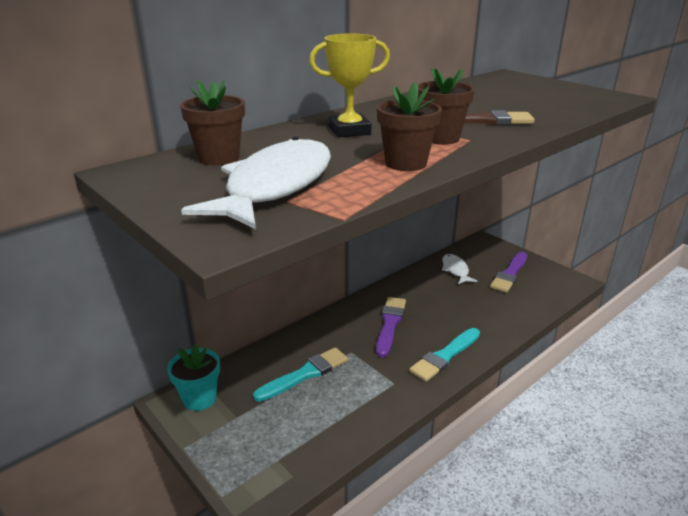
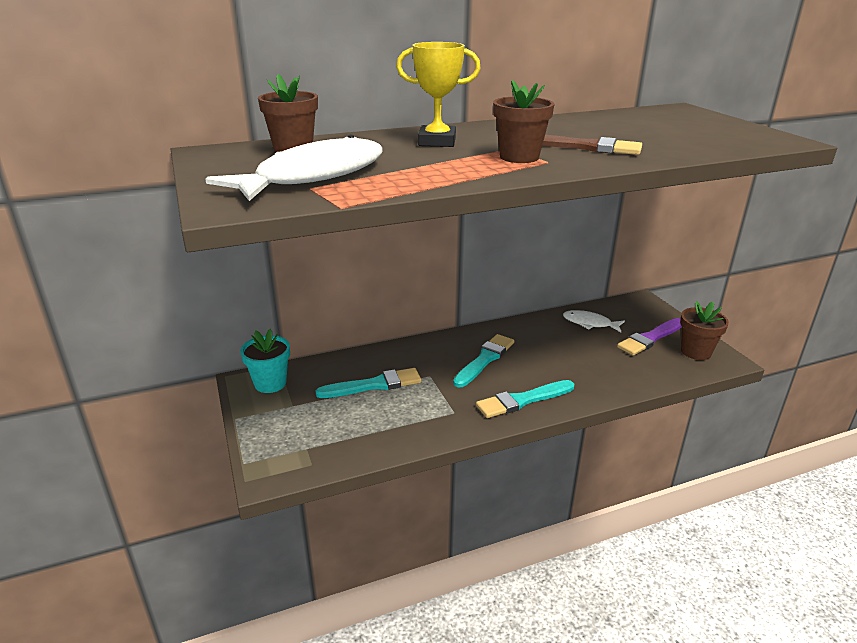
camera: 20 degrees right, 0 degrees up
(390, 324) = (485, 359): purple brush -> turquoise brush
(405, 163) = (455, 173): brown flower pot -> brown flower pot (696, 352)
(455, 270) = (589, 323): white fish -> white fish turned 75 degrees counterclockwise

